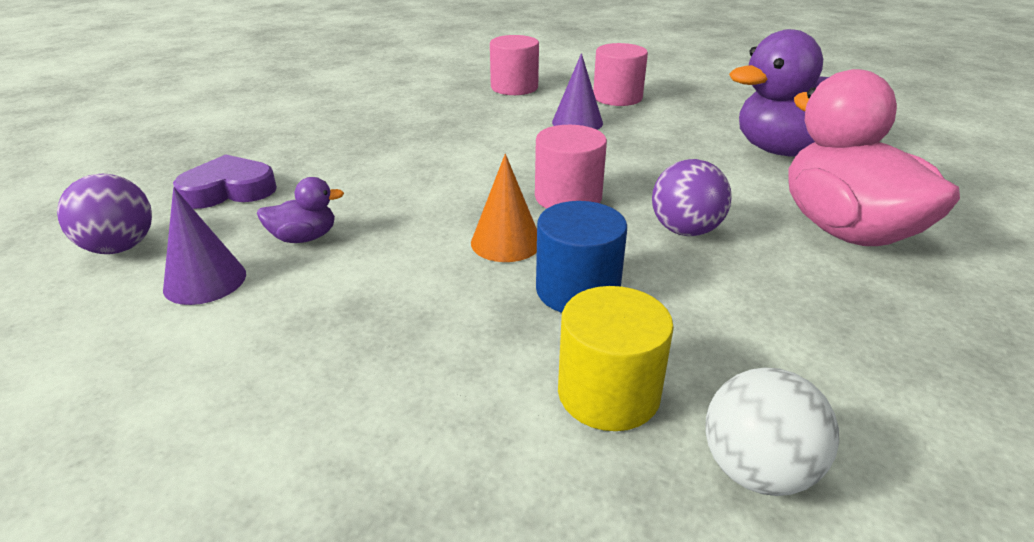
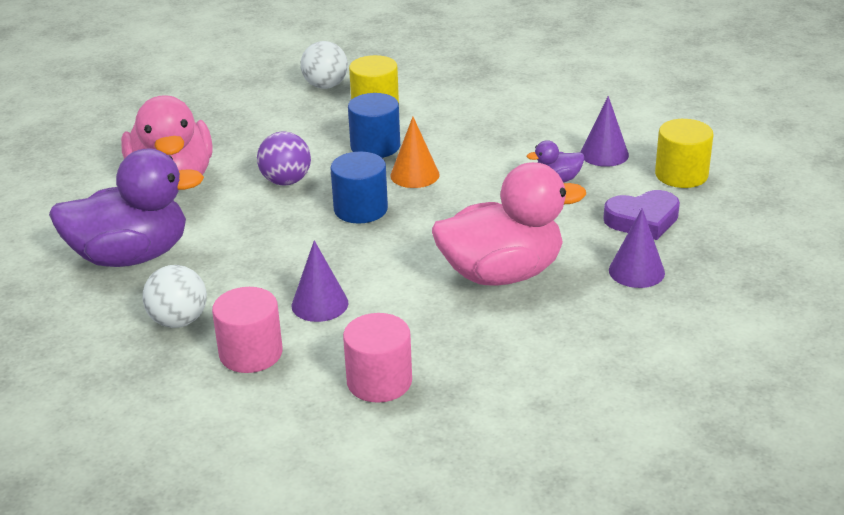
camera: 175 degrees left, 0 degrees up
(120, 247) = (681, 175): purple ball -> yellow cylinder
(275, 147) = (636, 271): none -> purple cone
(409, 143) = (501, 274): none -> pink duck
(568, 197) = (360, 209): pink cylinder -> blue cylinder
(692, 112) = (179, 321): none -> white ball

